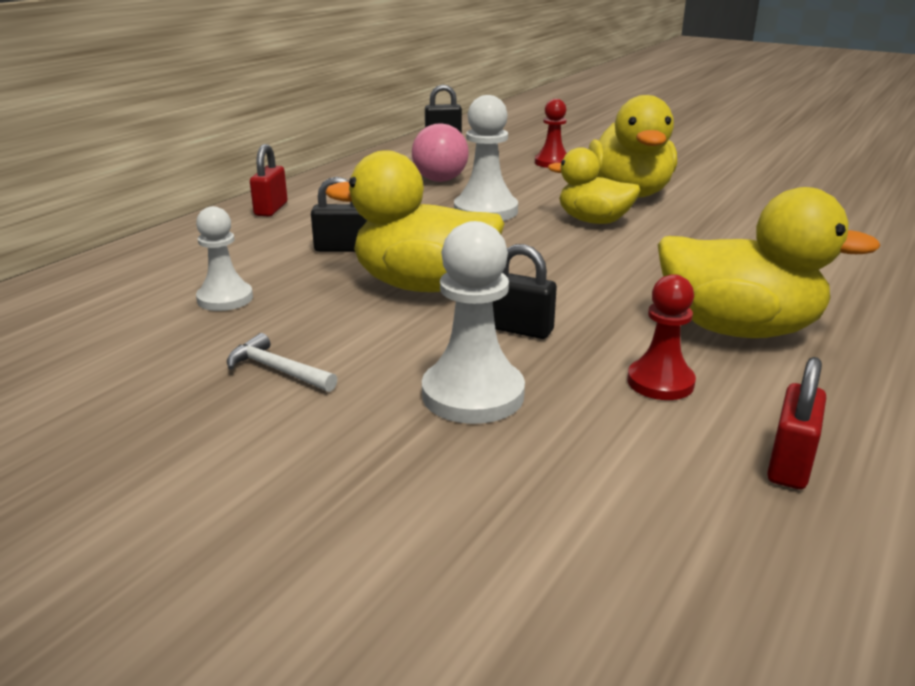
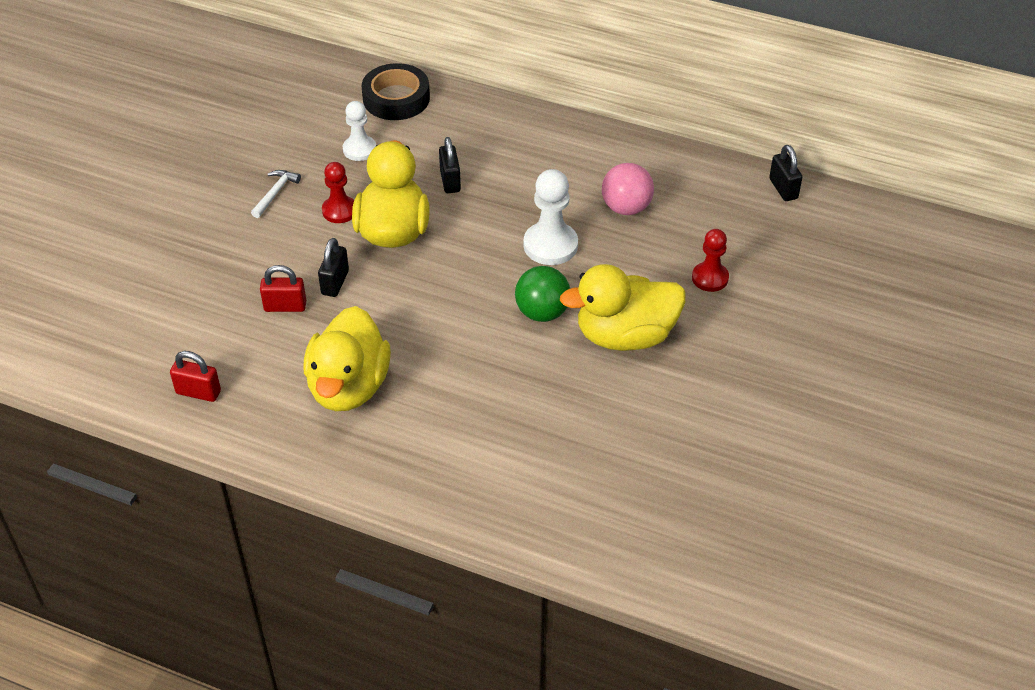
camera: 80 degrees right, 20 degrees up
(133, 269) = (396, 98): none -> black tape
(271, 209) = (522, 127): red padlock -> red padlock (285, 306)
(473, 394) = (256, 270): white pawn -> none
(593, 221) = (542, 312): yellow duck -> green ball
(660, 382) = (276, 346): red pawn -> red pawn (339, 211)

